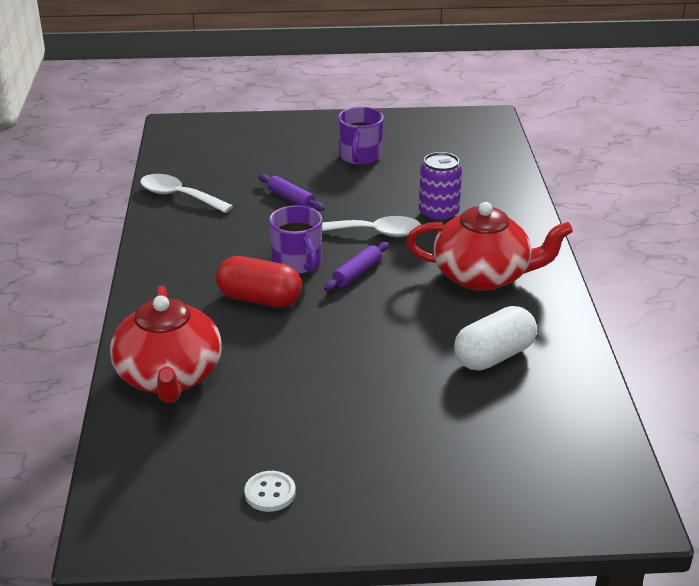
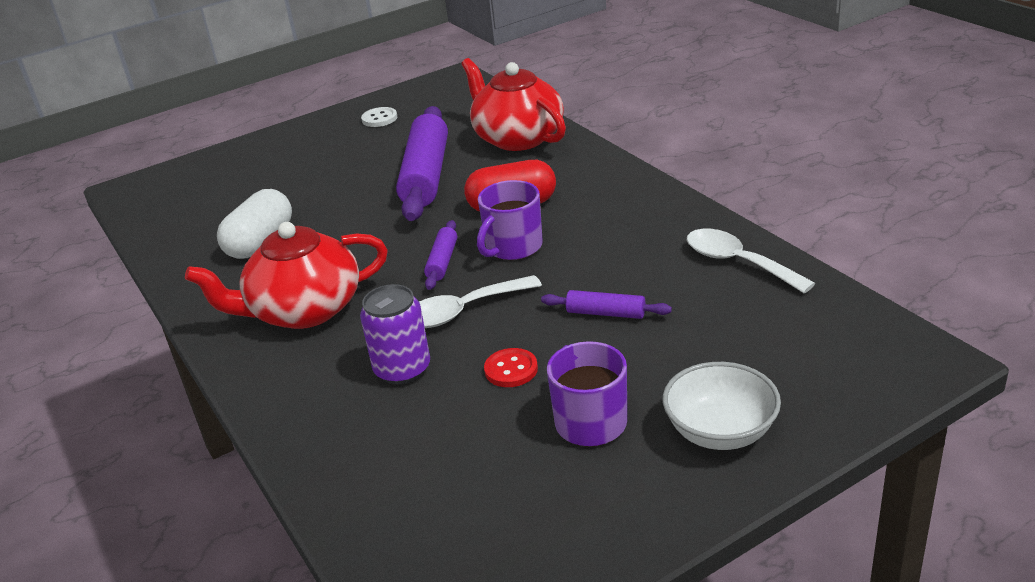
camera: 155 degrees right, 0 degrees up
(178, 196) = (737, 262): white spoon -> white spoon turned 135 degrees counterclockwise
(297, 263) = (513, 247): purple mug -> purple mug turned 90 degrees counterclockwise
(297, 368) = (425, 176): none -> purple rolling pin
(305, 134) = (720, 431): none -> white bowl
(376, 191) = (511, 370): none -> red button

